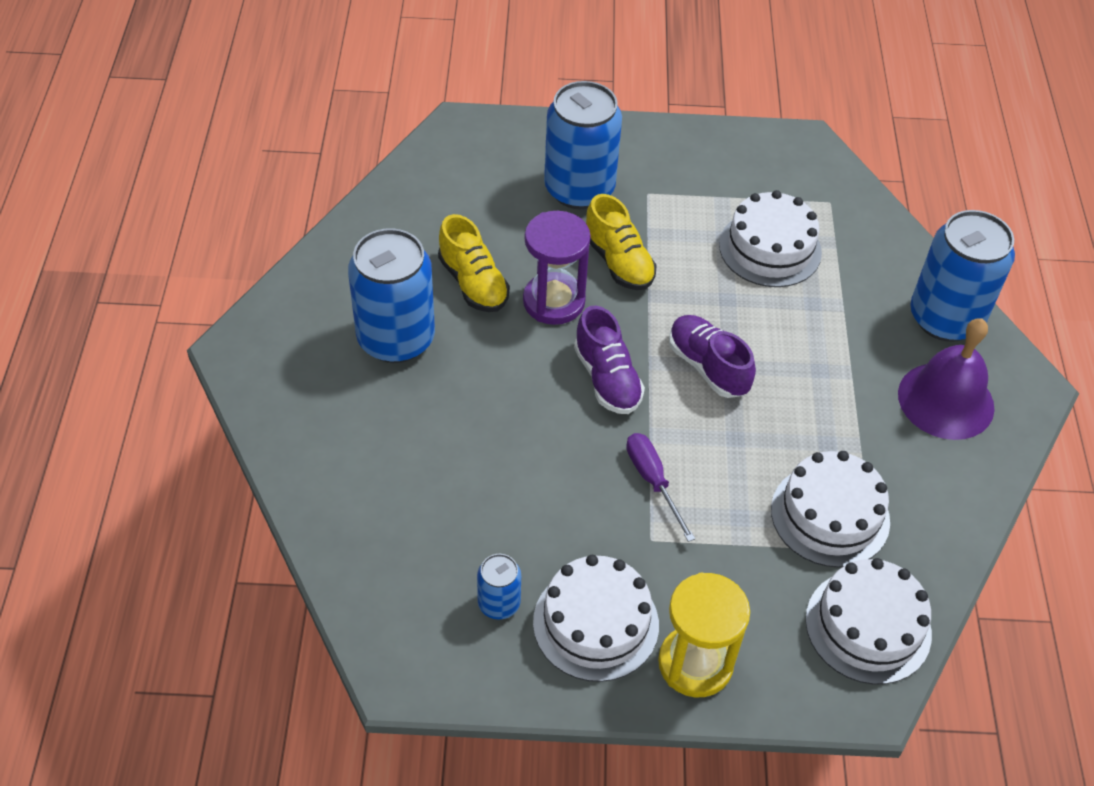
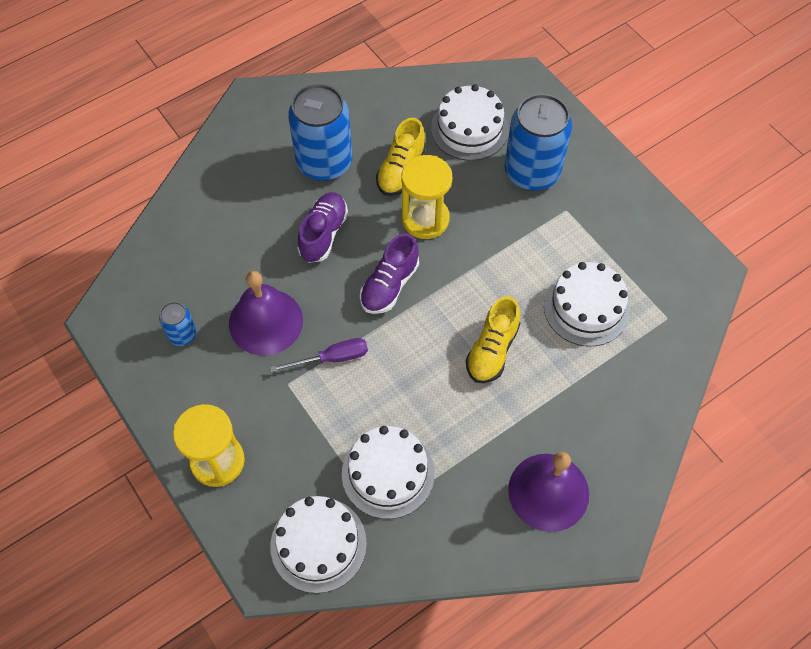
camera: 55 degrees right, 10 degrees up
(553, 513) = (266, 321): none -> purple bell
(554, 301) = (425, 219): purple hourglass -> yellow hourglass
(595, 623) = (206, 391): white cake -> white cake (469, 129)
(618, 262) = (490, 232): yellow shoe -> yellow shoe (492, 350)
(653, 481) = (332, 358): purple screwdriver -> purple screwdriver turned 45 degrees clockwise
(708, 367) = (449, 333): purple shoe -> purple shoe (323, 234)
(945, 318) = (625, 451): blue can -> none

